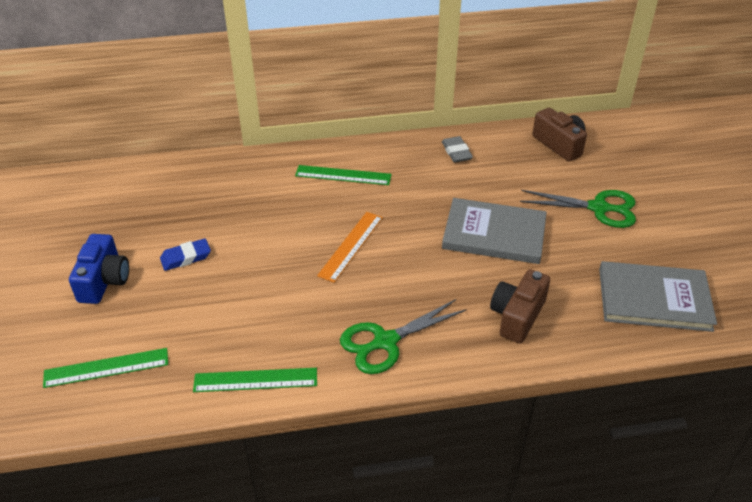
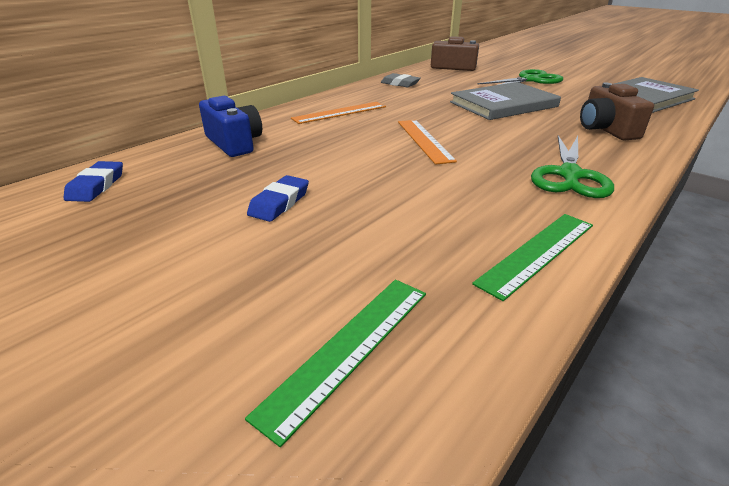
camera: 40 degrees left, 10 degrees down
(104, 281) = (197, 264): blue camera -> blue camera (234, 143)
(119, 186) = (96, 186): none -> blue eraser
(343, 175) = (339, 112): green ruler -> orange ruler

